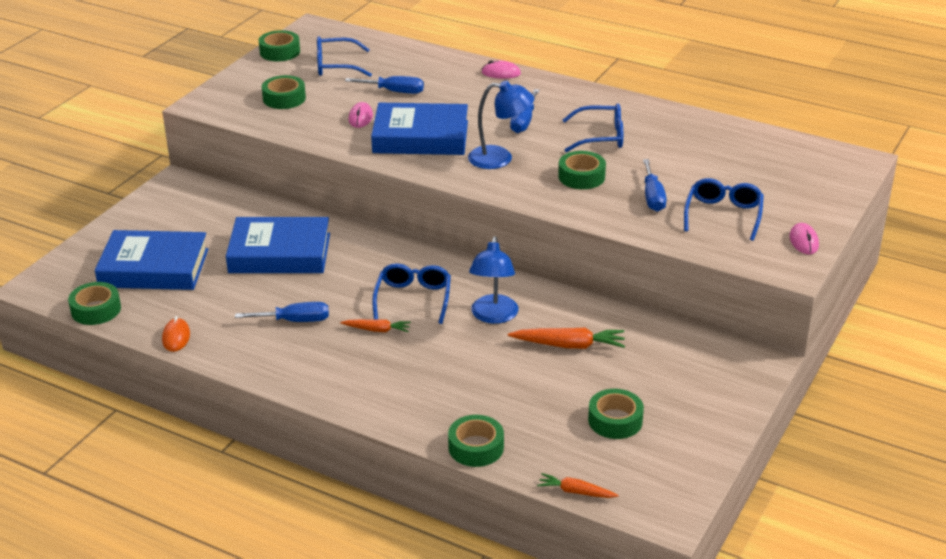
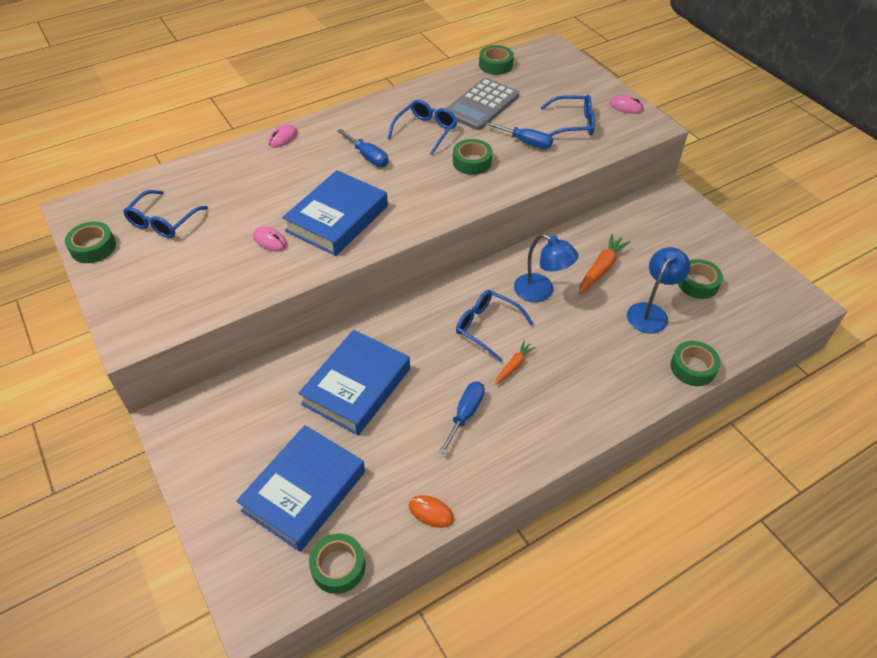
camera: 60 degrees left, 15 degrees up
(284, 98) = (184, 276): green tape -> green tape (495, 65)
(394, 91) = (248, 205): blue screwdriver -> none
(500, 158) = (410, 190): blue lamp -> blue lamp (651, 312)
(575, 492) = (764, 336): orange carrot -> none
(685, 153) = (481, 105): none -> grey calculator
(723, 215) = (572, 124): blue glasses -> blue glasses turned 135 degrees clockwise

